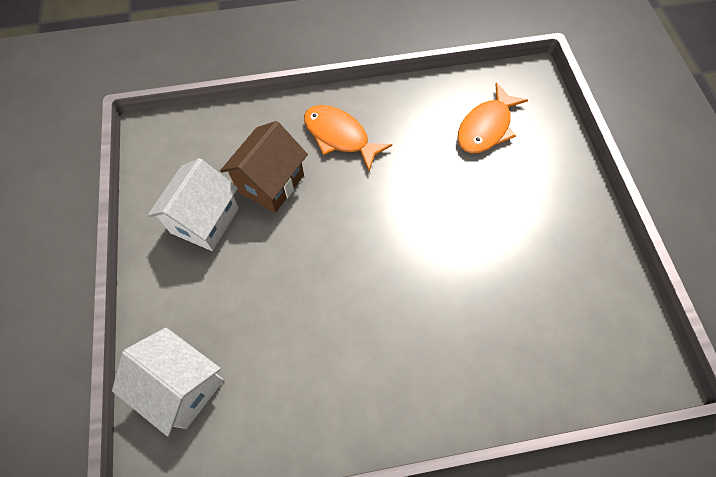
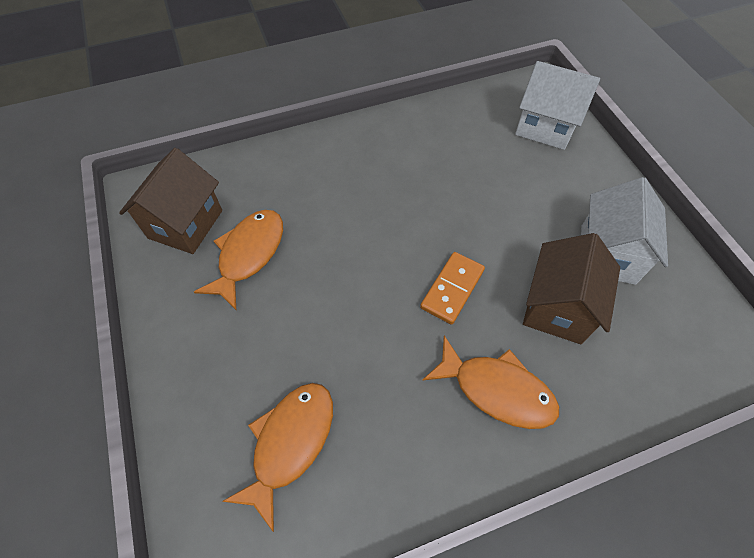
camera: 170 degrees right, 5 degrees down
(350, 211) = (452, 289): none -> orange domino
(528, 272) = (249, 254): none -> orange fish
(596, 316) = (185, 224): none -> brown house

